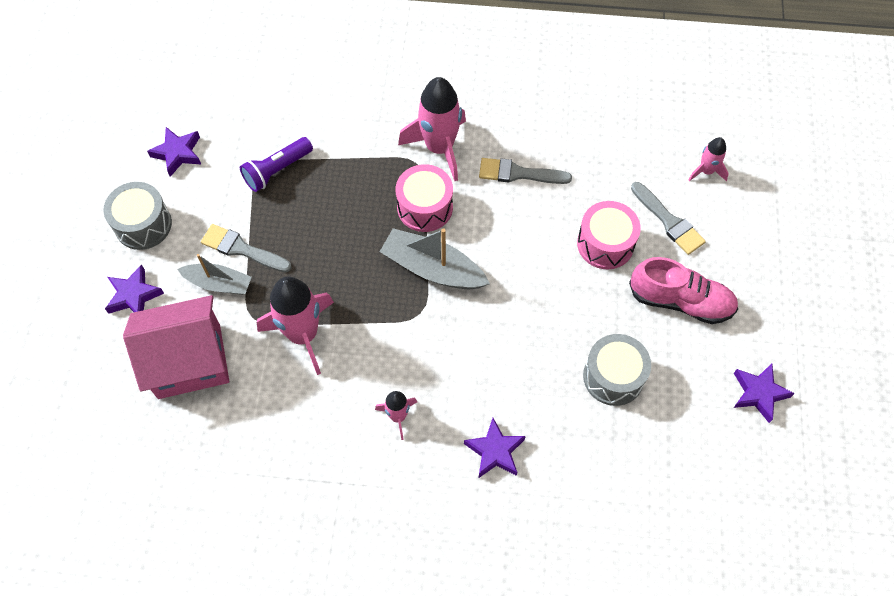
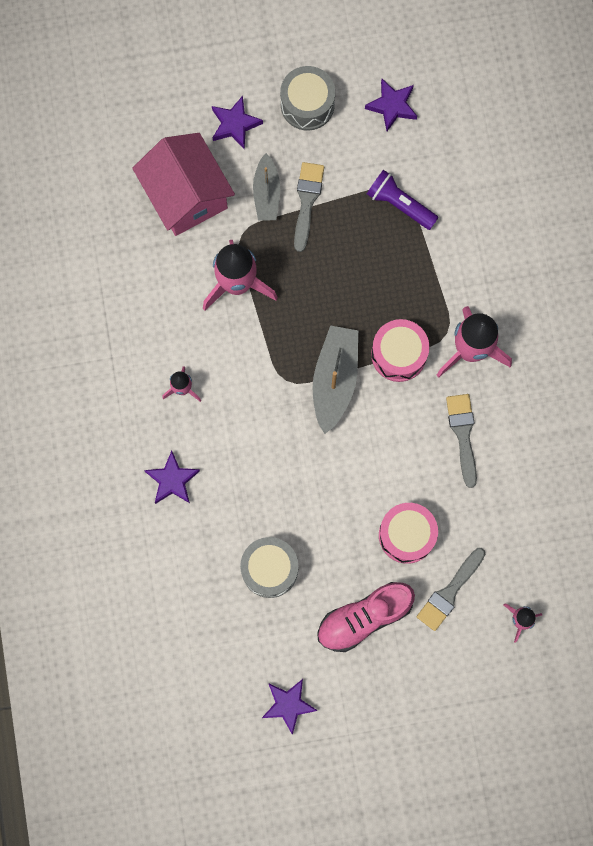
camera: 75 degrees right, 15 degrees up
(680, 301) = (364, 618): pink shoe -> pink shoe turned 60 degrees clockwise

